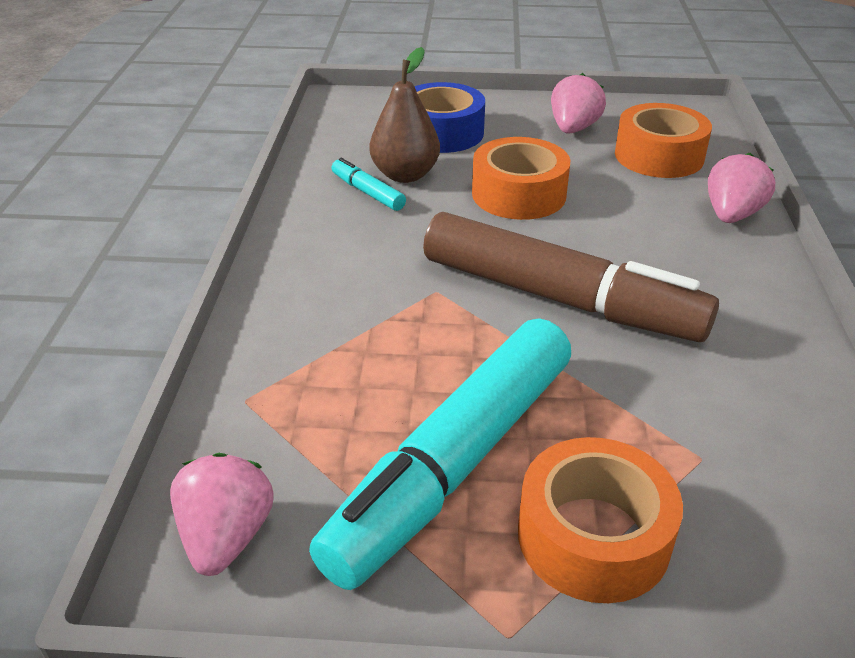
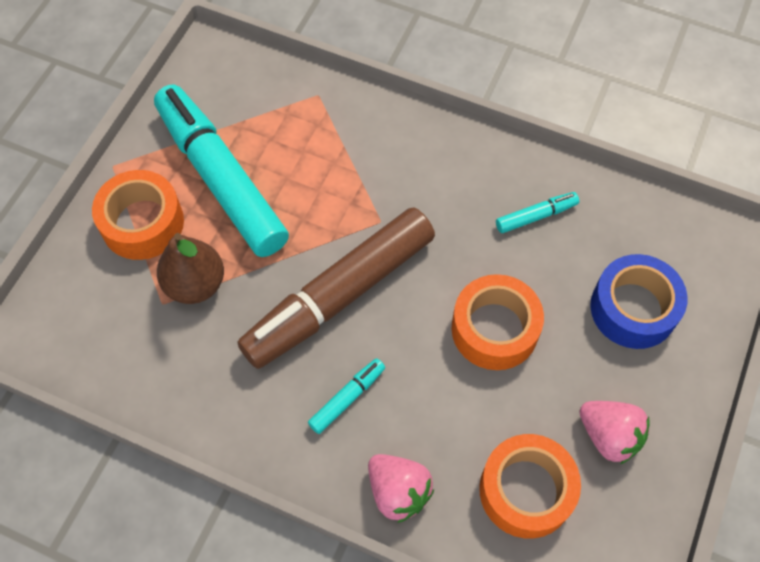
camera: 110 degrees right, 25 degrees up
(226, 537) = (224, 73): pink strawberry -> none
(405, 175) = (558, 252): brown pear -> brown pear (195, 284)
(674, 264) = (347, 398): none -> turquoise marker

